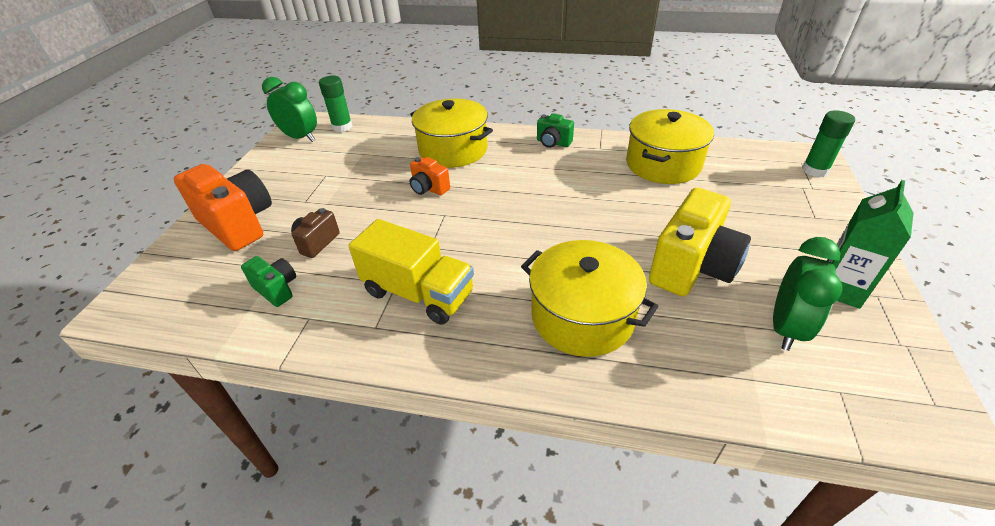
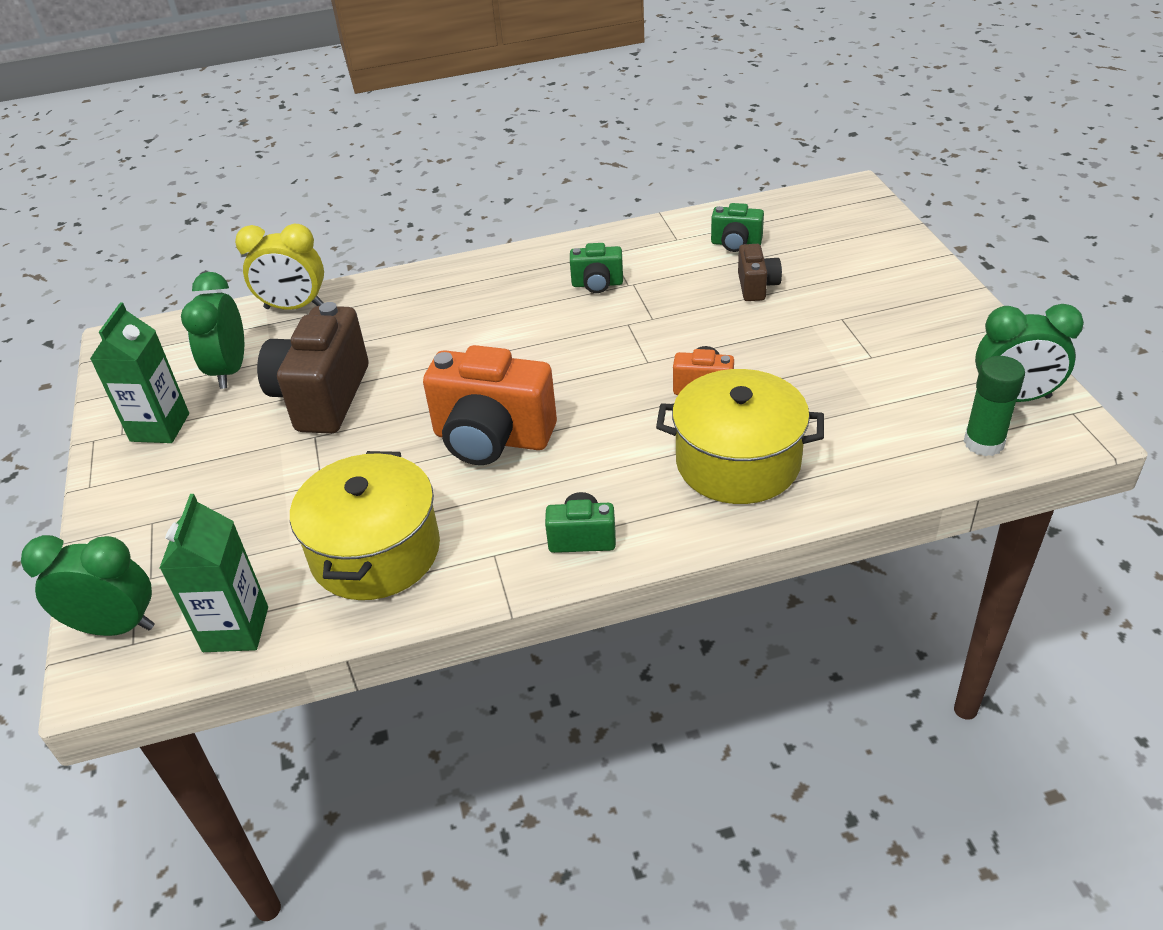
camera: 155 degrees right, 0 degrees up
(238, 224) = (873, 272): orange camera -> orange camera (492, 439)
(418, 293) = (597, 284): yellow truck -> green camera
(582, 316) = (427, 318): yellow pot -> none
(692, 268) = (322, 398): yellow camera -> brown camera
(723, 392) = (294, 307): none -> yellow clock
(742, 153) = (236, 629): none -> green carton
(815, 170) = (115, 627): green glue stick -> green clock

